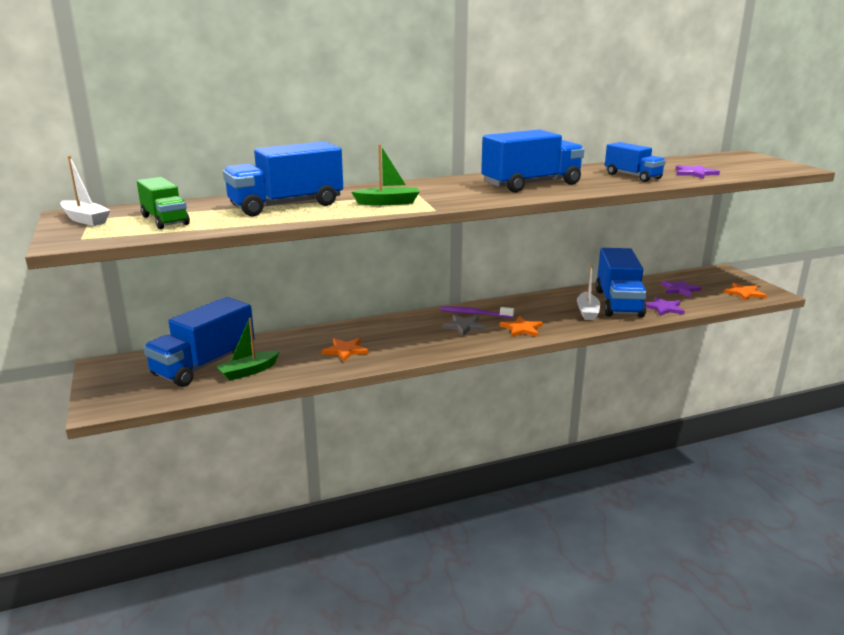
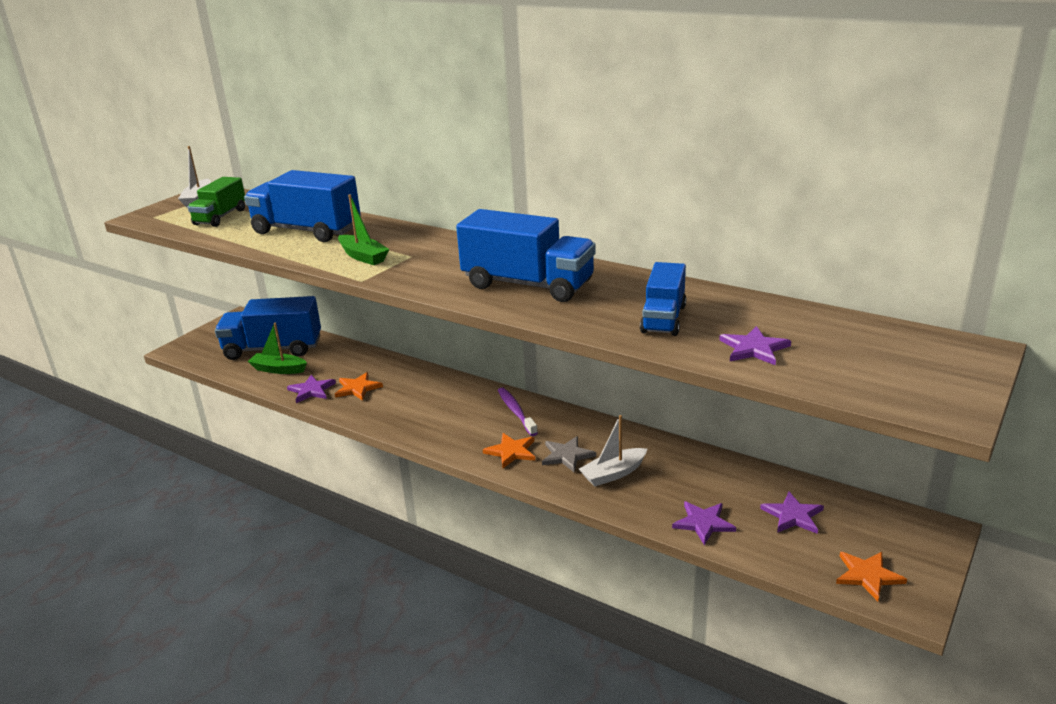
camera: 55 degrees right, 5 degrees up
(314, 367) = (311, 390): none -> purple star
(464, 326) = (477, 419): grey star -> grey star (567, 455)
(618, 303) = (672, 485): blue truck -> none

